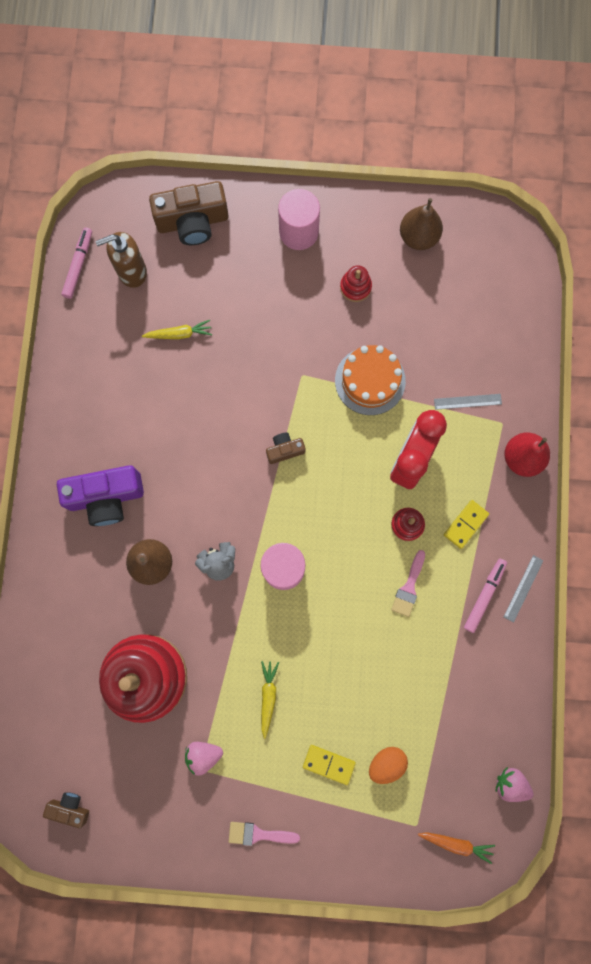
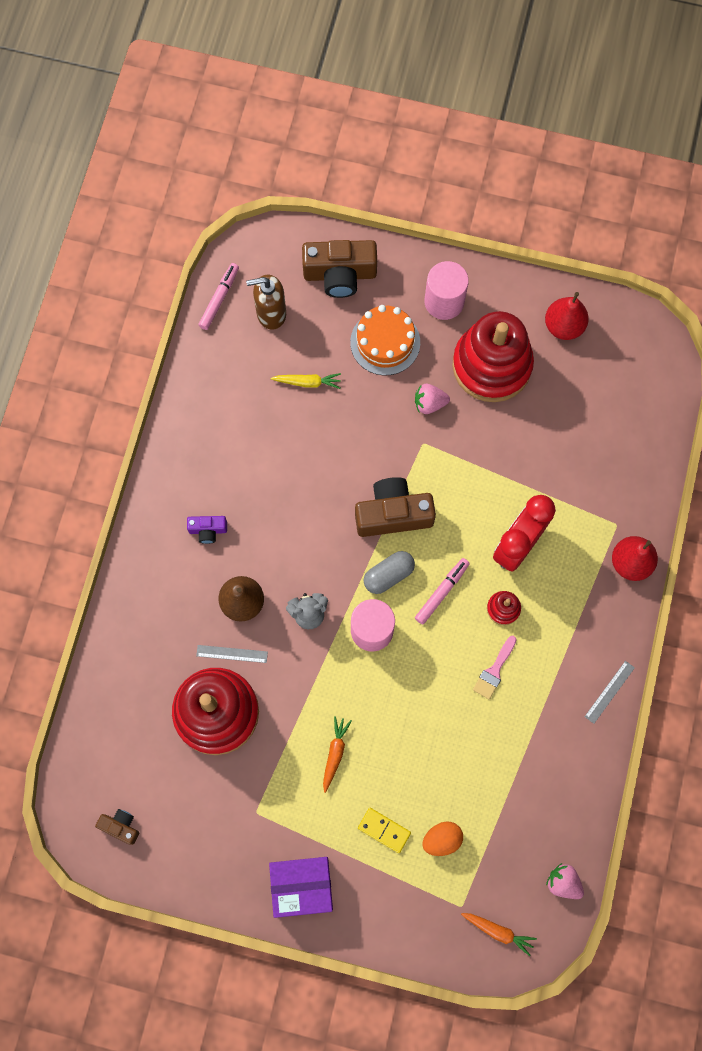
camera: 10 degrees right, 5 degrees down
(106, 497) = (208, 530): purple camera -> purple camera, size x0.50
(203, 754) = (261, 798): pink strawberry -> pink strawberry (429, 403)
(258, 834) = (302, 886): pink brush -> purple box
(268, 697) = (335, 753): yellow carrot -> orange carrot
(284, 450) = (393, 514): brown camera -> brown camera, size x2.00
(290, 511) = (388, 575): none -> grey capsule
(355, 287) = (491, 365): red stacking toy -> red stacking toy, size x2.48
(370, 381) = (490, 460): orange cake -> orange cake (385, 342)
(418, 237) = (563, 326): brown pear -> red pear
(465, 524) = (562, 618): yellow domino -> none
(467, 401) = (585, 497): grey ruler -> grey ruler (232, 654)
(484, 595) = (569, 692): pink marker -> pink marker (441, 592)

